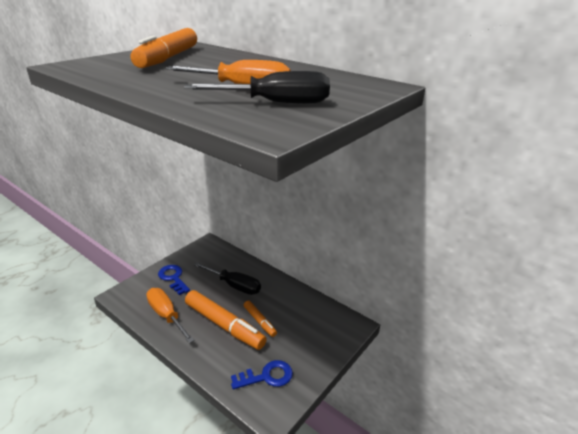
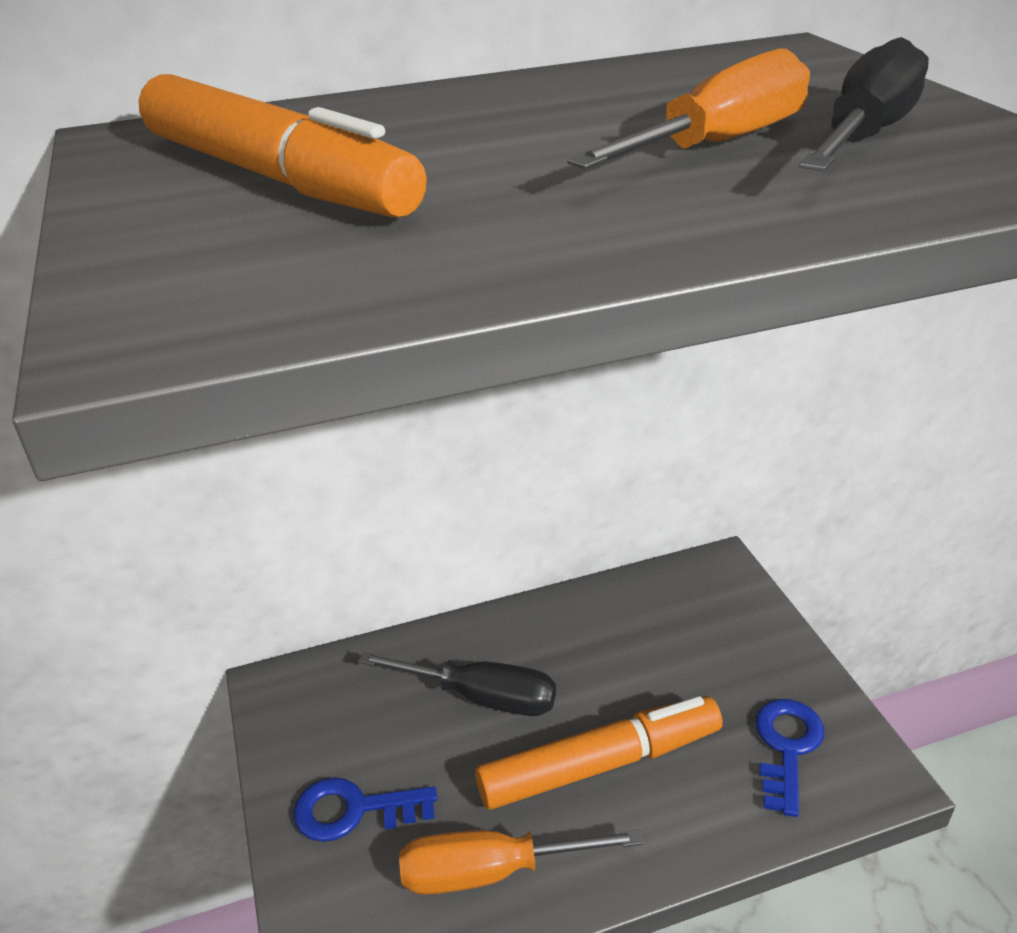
camera: 55 degrees left, 5 degrees up
(234, 285) = (481, 697): black screwdriver -> black screwdriver turned 45 degrees clockwise
(259, 321) = (627, 698): orange marker -> none

